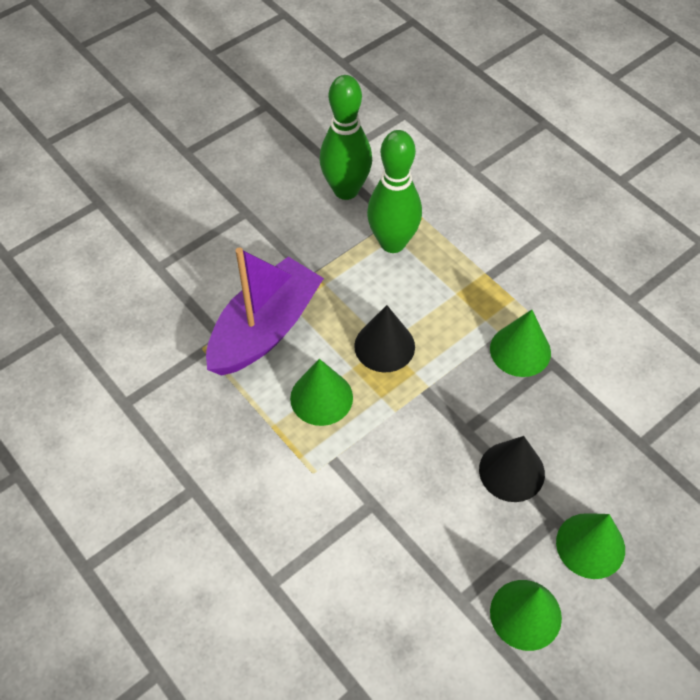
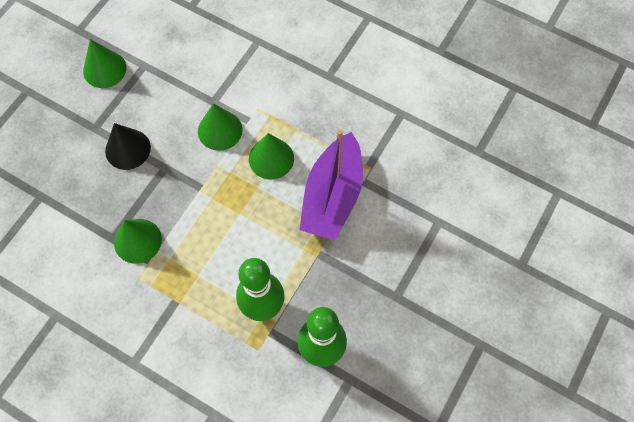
camera: 160 degrees right, 10 degrees up
(384, 346) = (240, 211): black cone -> none
(590, 545) = (70, 119): green cone -> green cone (220, 130)

